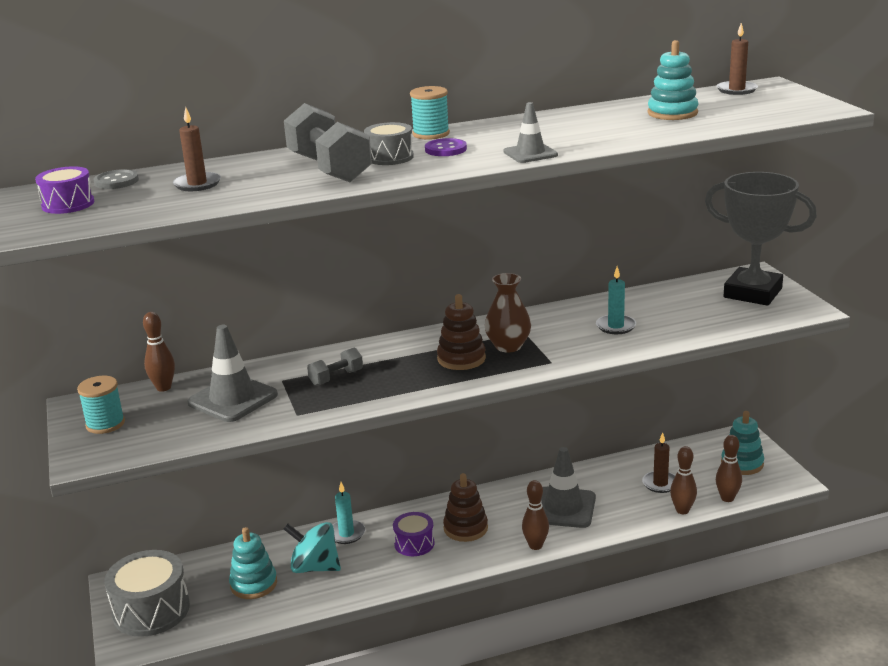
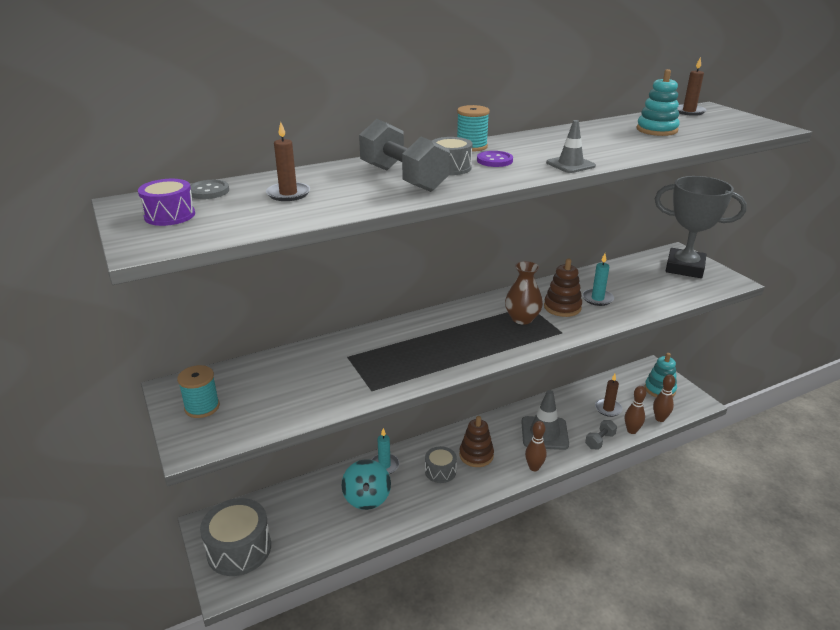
camera: 10 degrees left, 5 degrees up
(163, 388) = (245, 368): brown bowling pin -> none
(233, 399) = (310, 377): grey traffic cone -> none
(253, 584) = (320, 517): turquoise stacking toy -> none
(315, 567) = (367, 498): turquoise spinning top -> turquoise spinning top turned 105 degrees counterclockwise
(336, 378) = (393, 352): grey dumbbell -> grey dumbbell (600, 441)
(414, 543) = (440, 471): purple drum -> grey drum
(461, 359) = (489, 331): brown stacking toy -> brown stacking toy (562, 307)

